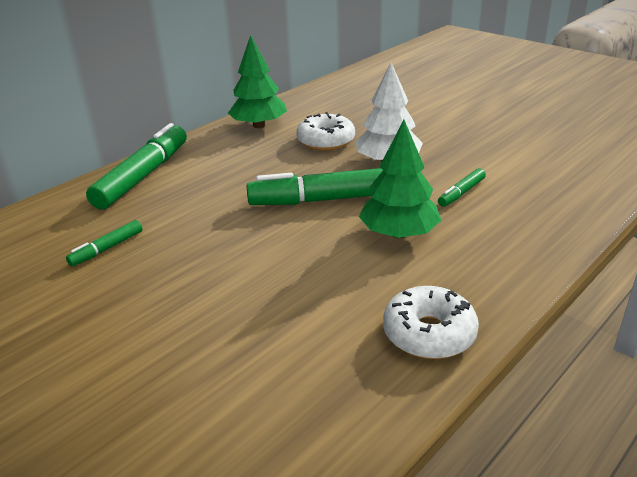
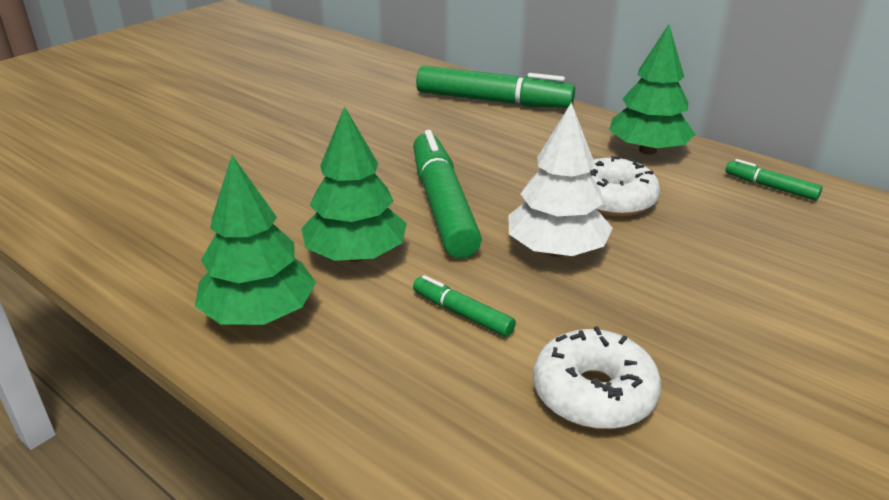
camera: 85 degrees right, 0 degrees up
(107, 248) = (354, 104): green marker -> green marker (770, 187)
(429, 333) = (159, 269): white donut -> white donut (593, 393)
(481, 270) = (260, 314): none -> green tree

